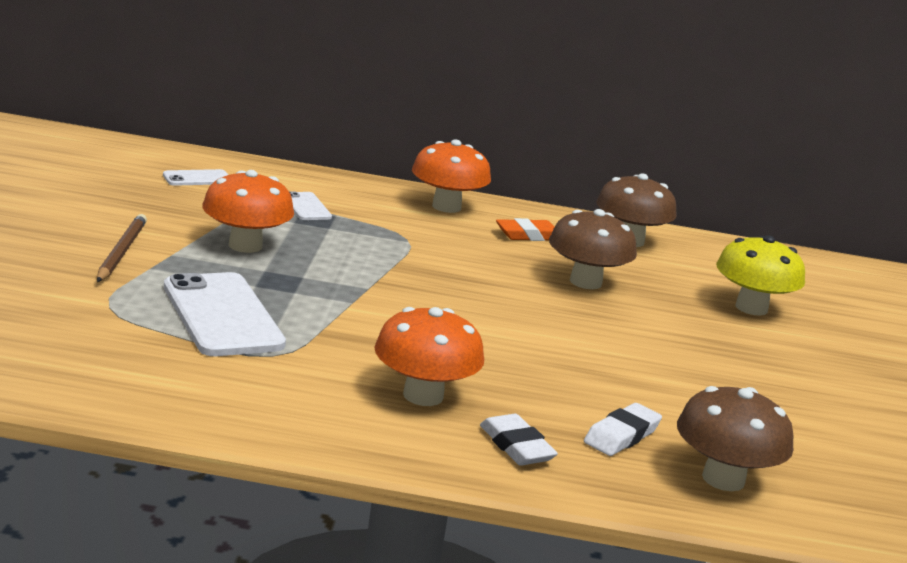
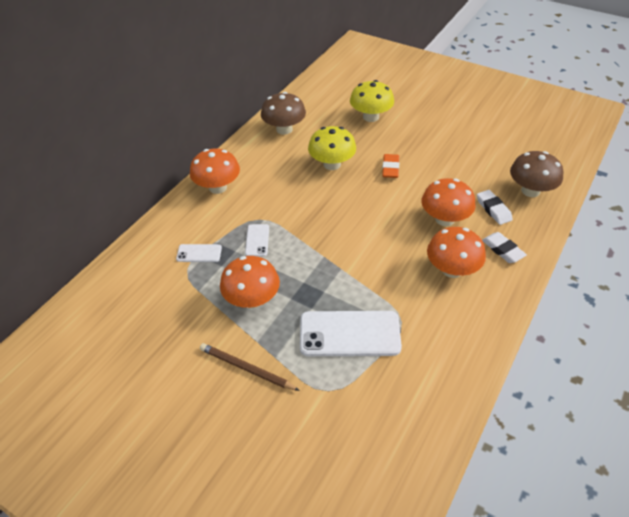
camera: 60 degrees left, 25 degrees up
(197, 178) = (132, 300): white phone -> white phone (257, 240)
(516, 446) = (502, 250): white eraser -> white eraser turned 60 degrees clockwise
(528, 235) = (267, 166): orange eraser -> orange eraser (390, 168)
(546, 386) = (445, 219): none -> orange mushroom
(585, 282) = (332, 164): brown mushroom -> yellow mushroom

